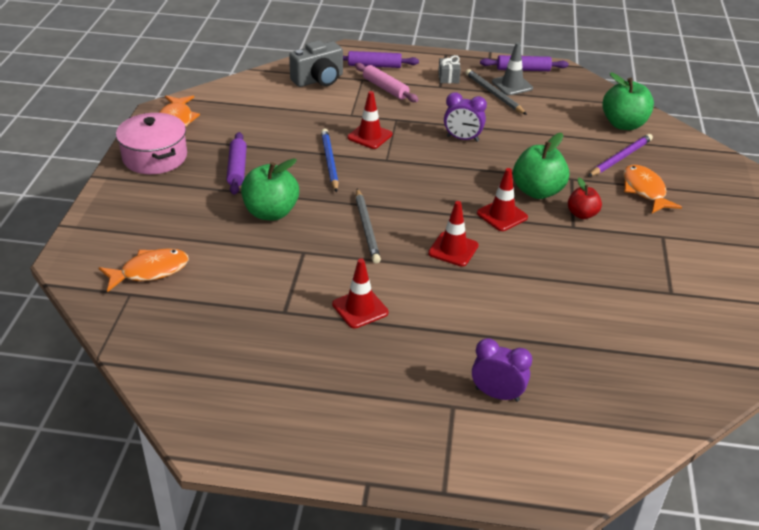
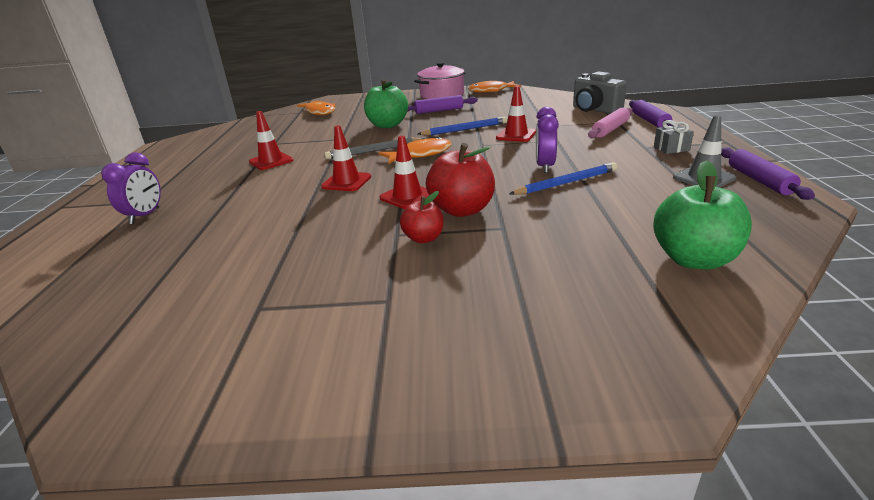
camera: 85 degrees right, 10 degrees down
(494, 94) = (664, 171): grey pencil -> none
(501, 137) = (566, 183): none -> blue pencil
(537, 191) = (462, 210): green apple -> red apple
(620, 158) = (583, 260): purple pencil -> none
(644, 190) = (503, 283): orange fish -> orange fish (420, 154)

